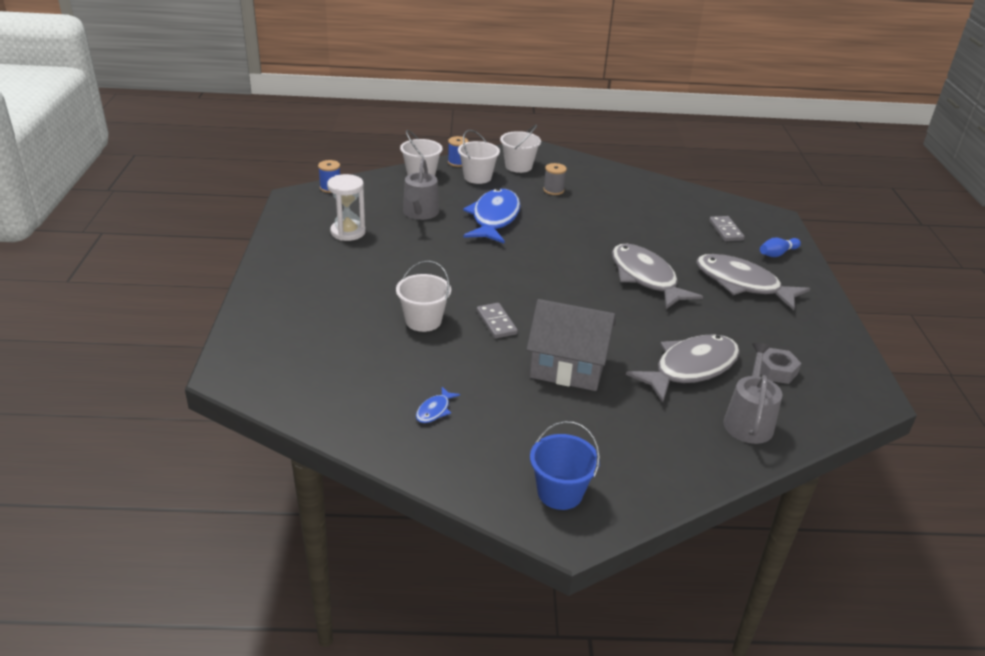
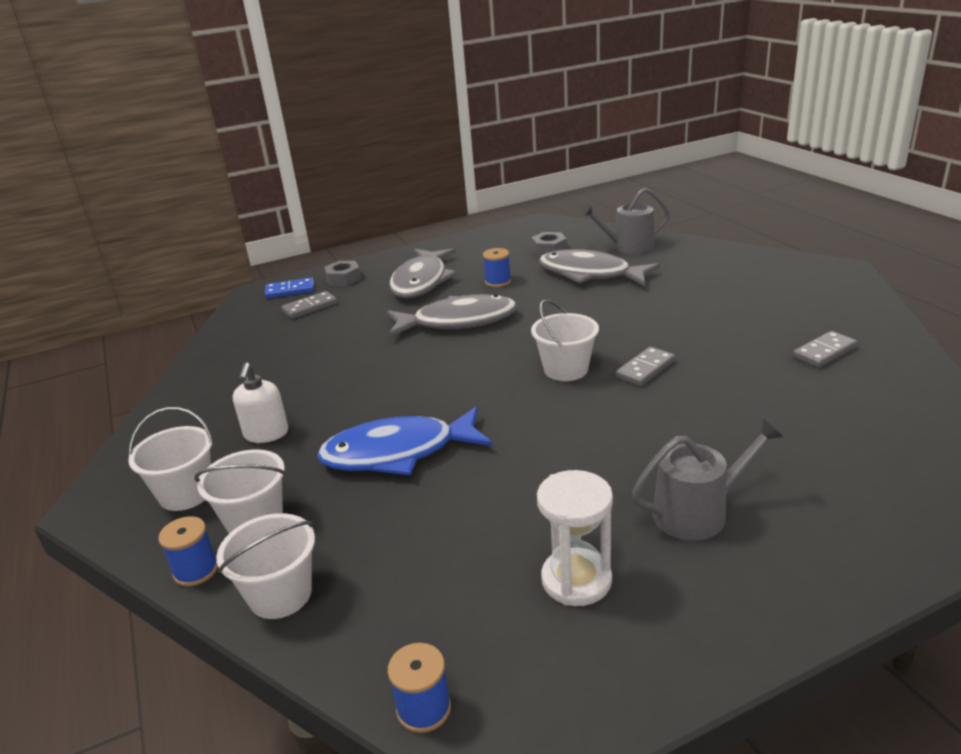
camera: 110 degrees left, 5 degrees down
(420, 213) = (438, 529): grey watering can -> grey watering can (698, 512)
(423, 321) = (705, 411): white bucket -> white bucket (566, 369)
(435, 410) = (824, 352): blue fish -> grey domino
(553, 190) = (266, 434): grey spool -> white soap dispenser
(560, 492) = (814, 280): blue bucket -> none
(568, 367) = (664, 316): grey house -> none
(645, 278) = (458, 321): grey fish -> grey fish turned 135 degrees counterclockwise
(712, 317) = (498, 282): none -> blue spool
(768, 229) = (290, 290): none -> blue domino
(777, 254) = (343, 278): blue bowling pin -> grey nut

